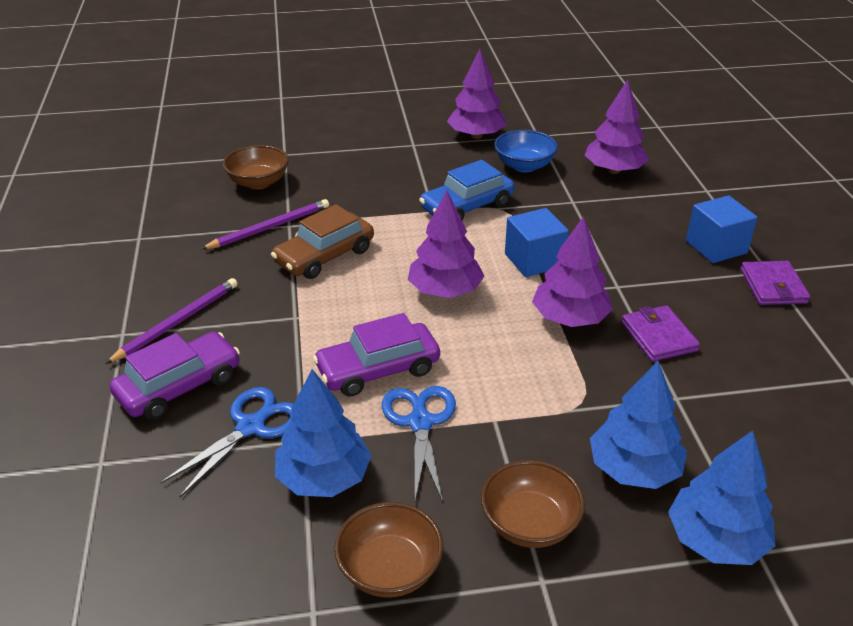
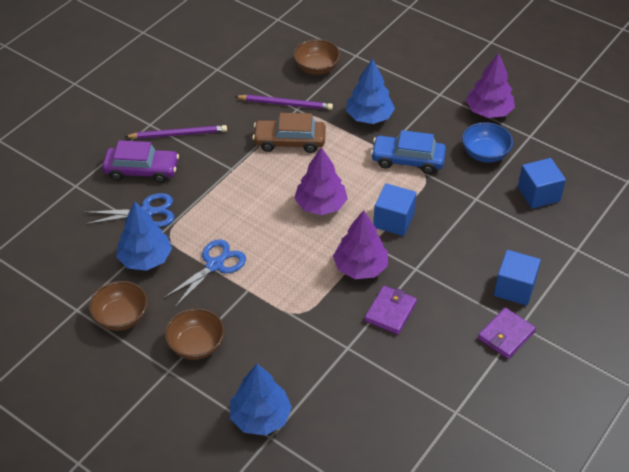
camera: 45 degrees right, 10 degrees up
(378, 369) = (232, 225): purple car -> none
(614, 170) = (538, 194): purple tree -> blue cube
(633, 469) = (274, 360): blue tree -> blue tree (369, 117)

